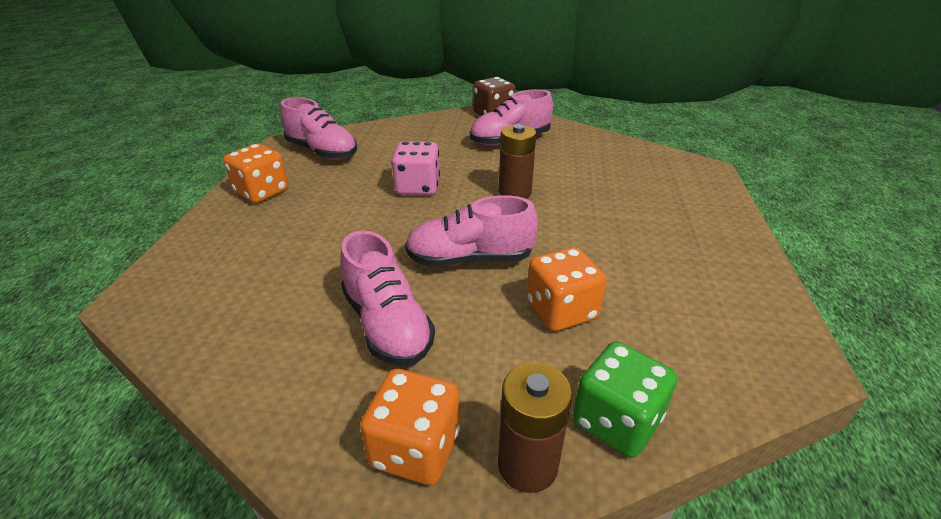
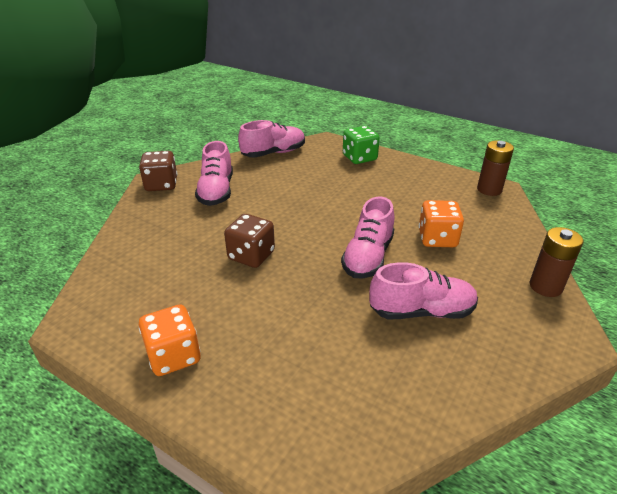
camera: 65 degrees left, 0 degrees up
(322, 152) = (124, 299): pink shoe -> pink shoe (273, 153)
(415, 448) = (529, 323): orange dice -> none
(417, 187) = (251, 255): pink dice -> brown dice
(514, 192) = (298, 214): brown battery -> brown battery (489, 189)
(616, 421) = (523, 250): green dice -> green dice (359, 158)

